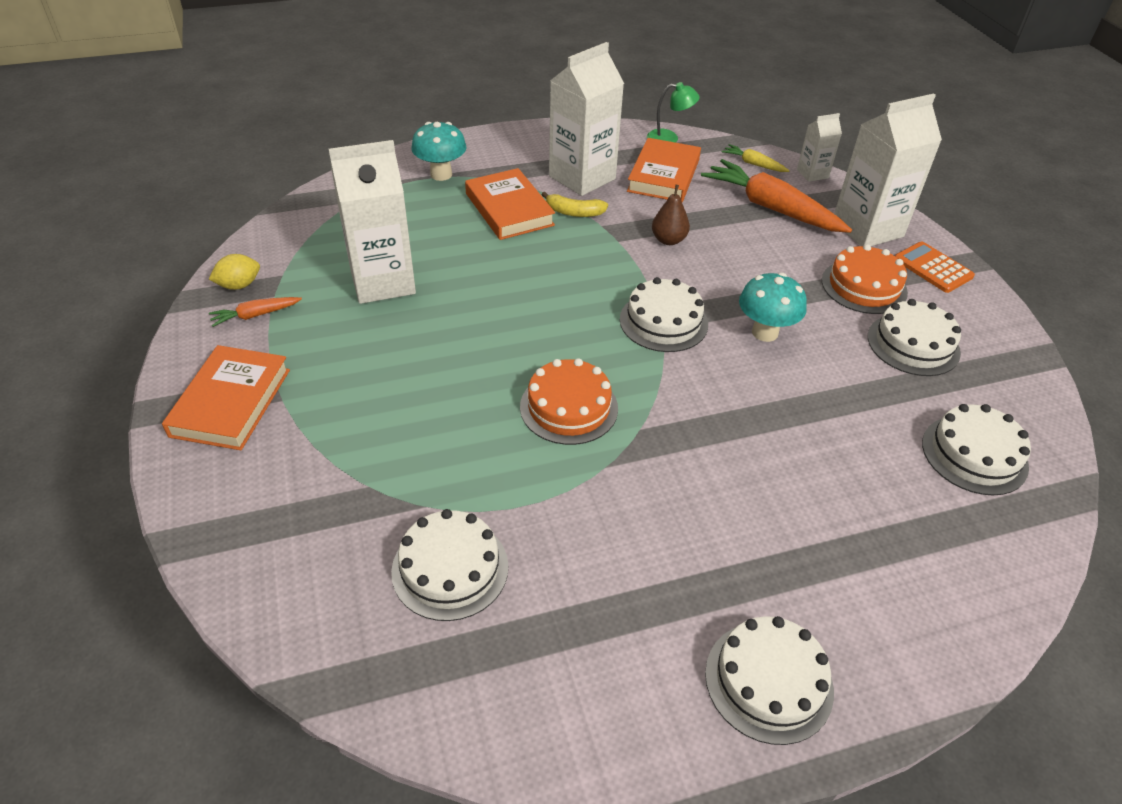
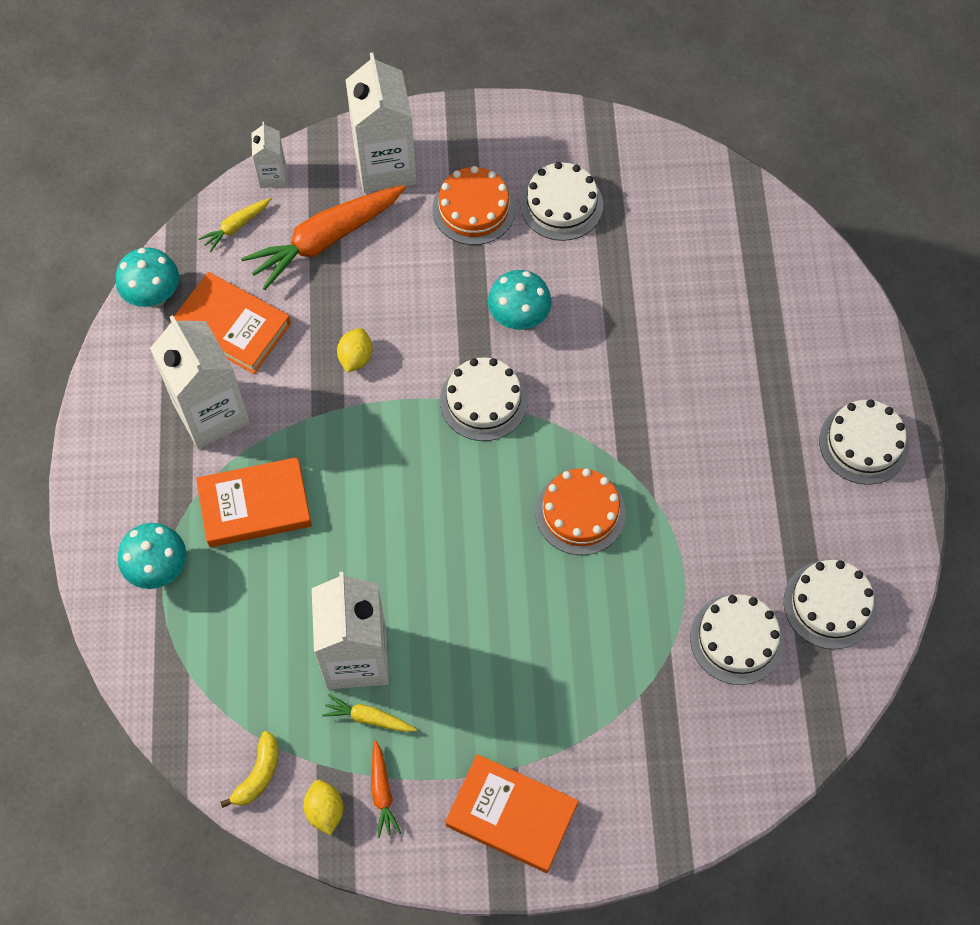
camera: 75 degrees left, 20 degrees up
(326, 297) = (368, 718): none -> yellow carrot
(574, 212) = (280, 438): yellow banana -> yellow banana (258, 774)
(668, 240) = (356, 358): brown pear -> yellow lemon
(669, 138) = (154, 296): green lamp -> turquoise mushroom
(933, 268) = (461, 138): orange calculator -> none
(974, 454) = (694, 220): white cake -> white cake (830, 604)

